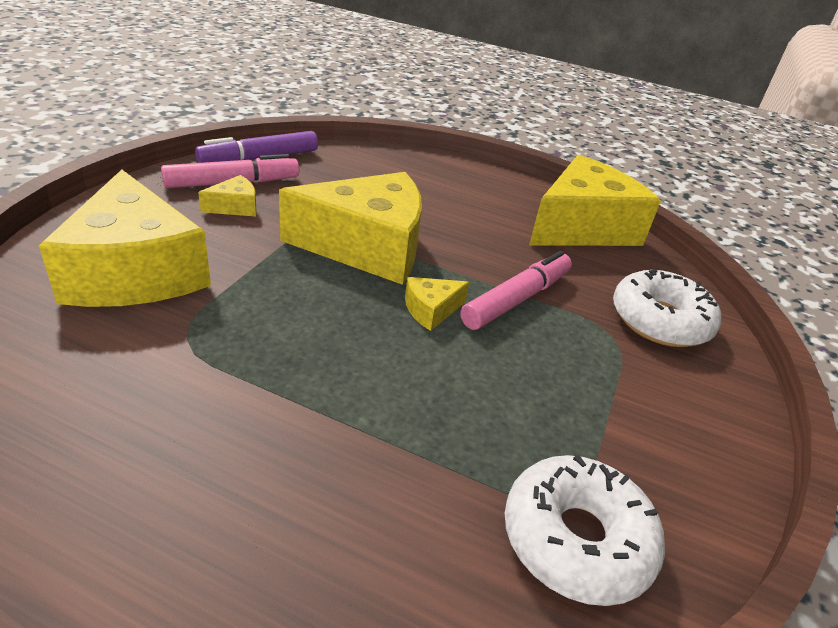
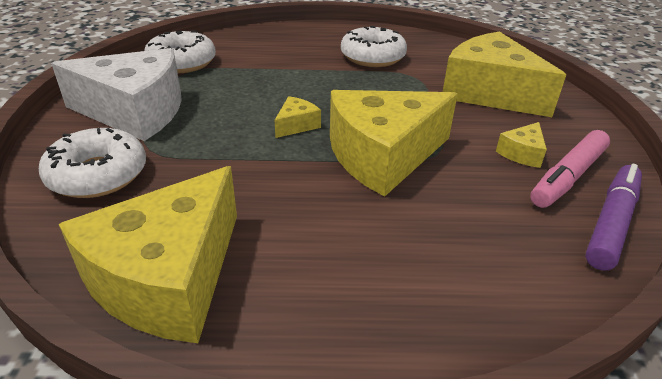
camera: 160 degrees right, 0 degrees up
(187, 411) = (372, 57): none -> white donut
(516, 299) = (234, 153): pink marker -> none
(643, 407) = (135, 112): none -> white cheese

